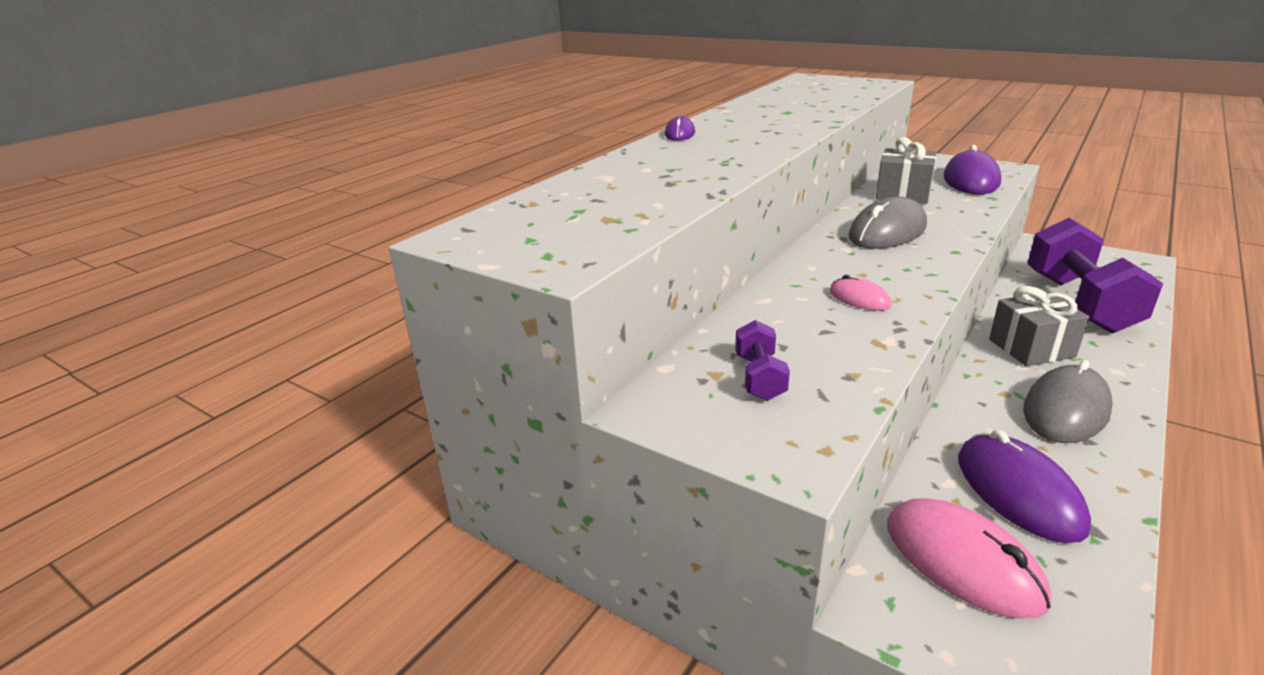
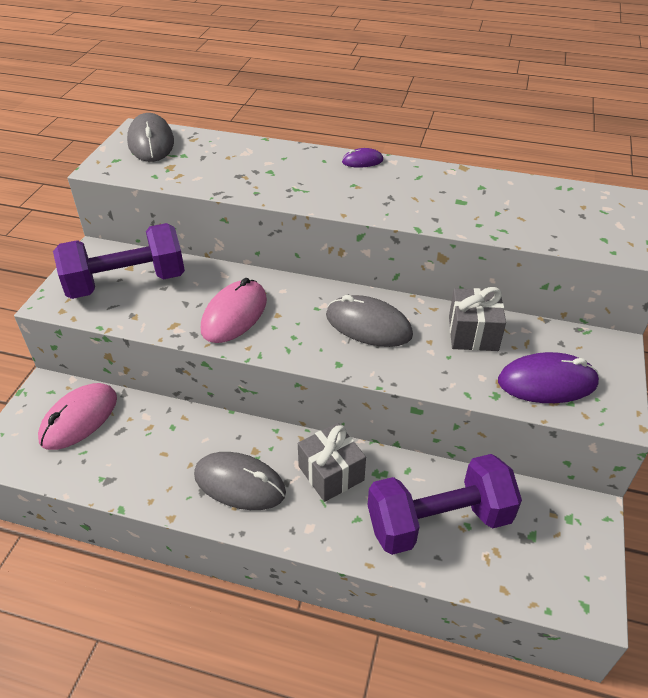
camera: 70 degrees right, 15 degrees up
(512, 228) = (151, 142): none -> grey mouse
(759, 378) = (126, 283): purple dumbbell -> purple dumbbell, size x2.31
(859, 299) = (234, 315): pink mouse -> pink mouse, size x1.97
(1018, 492) = (140, 447): purple mouse -> none

